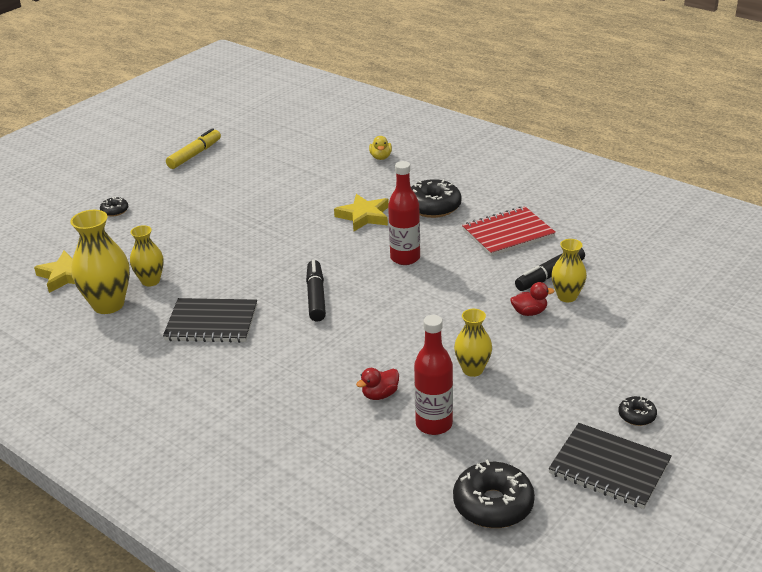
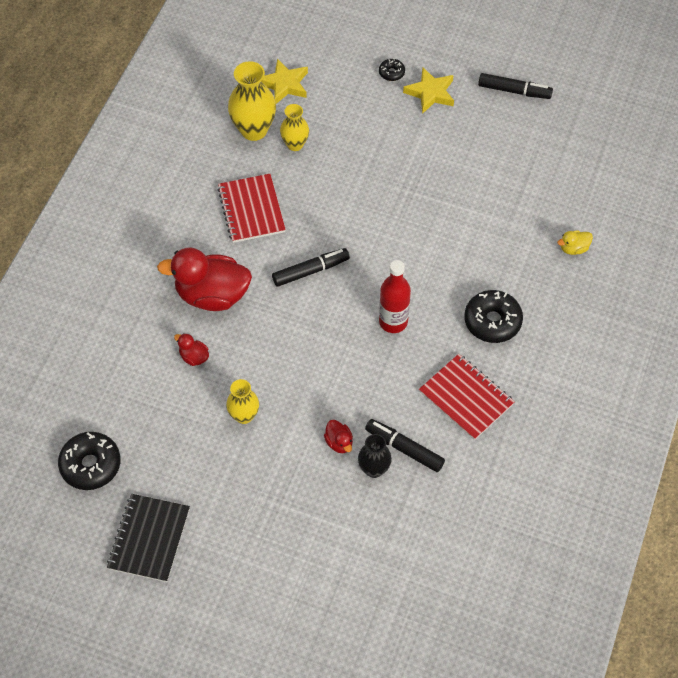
camera: 70 degrees right, 25 degrees up
(195, 155) = (514, 91): yellow marker -> black marker
(211, 323) = (251, 210): black notebook -> red notebook
(305, 368) = (212, 295): none -> red duck
(364, 216) = (453, 268): yellow star -> yellow star (430, 93)
(434, 424) = (168, 404): red bottle -> none
(567, 296) = (374, 469): yellow vase -> black vase
(637, 416) = (217, 551): black donut -> none

